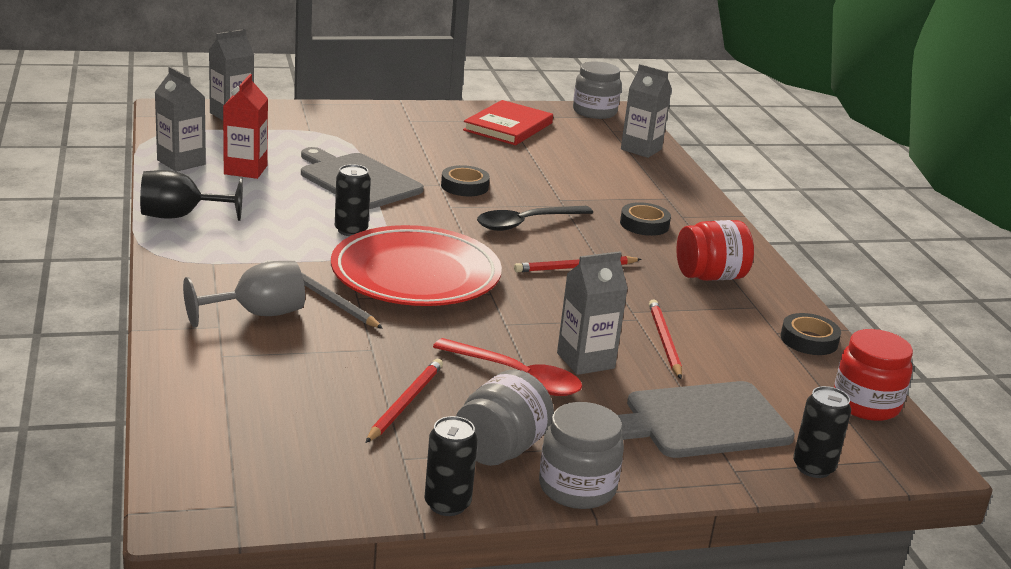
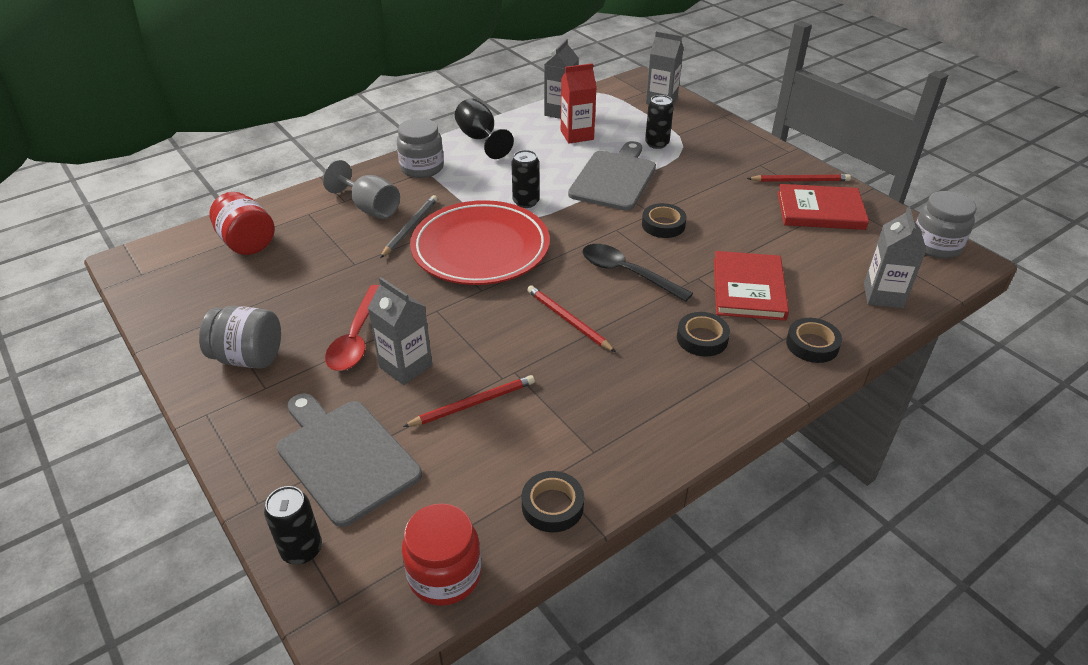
camera: 70 degrees right, 15 degrees up
(405, 403) = (289, 299): red pencil -> red pencil (800, 181)
(447, 504) = (169, 353): black can -> black can (657, 144)
(577, 488) = (211, 408): grey jar -> grey jar (422, 168)
(592, 187) = (748, 289): none -> red book
(681, 191) = (812, 344): none -> black tape
(710, 276) = (630, 406): red jar -> red jar (247, 243)

